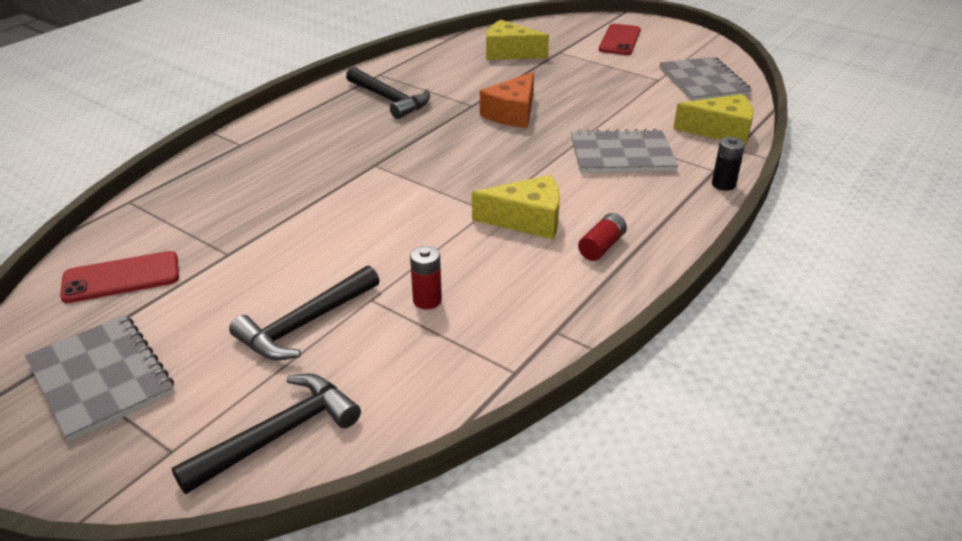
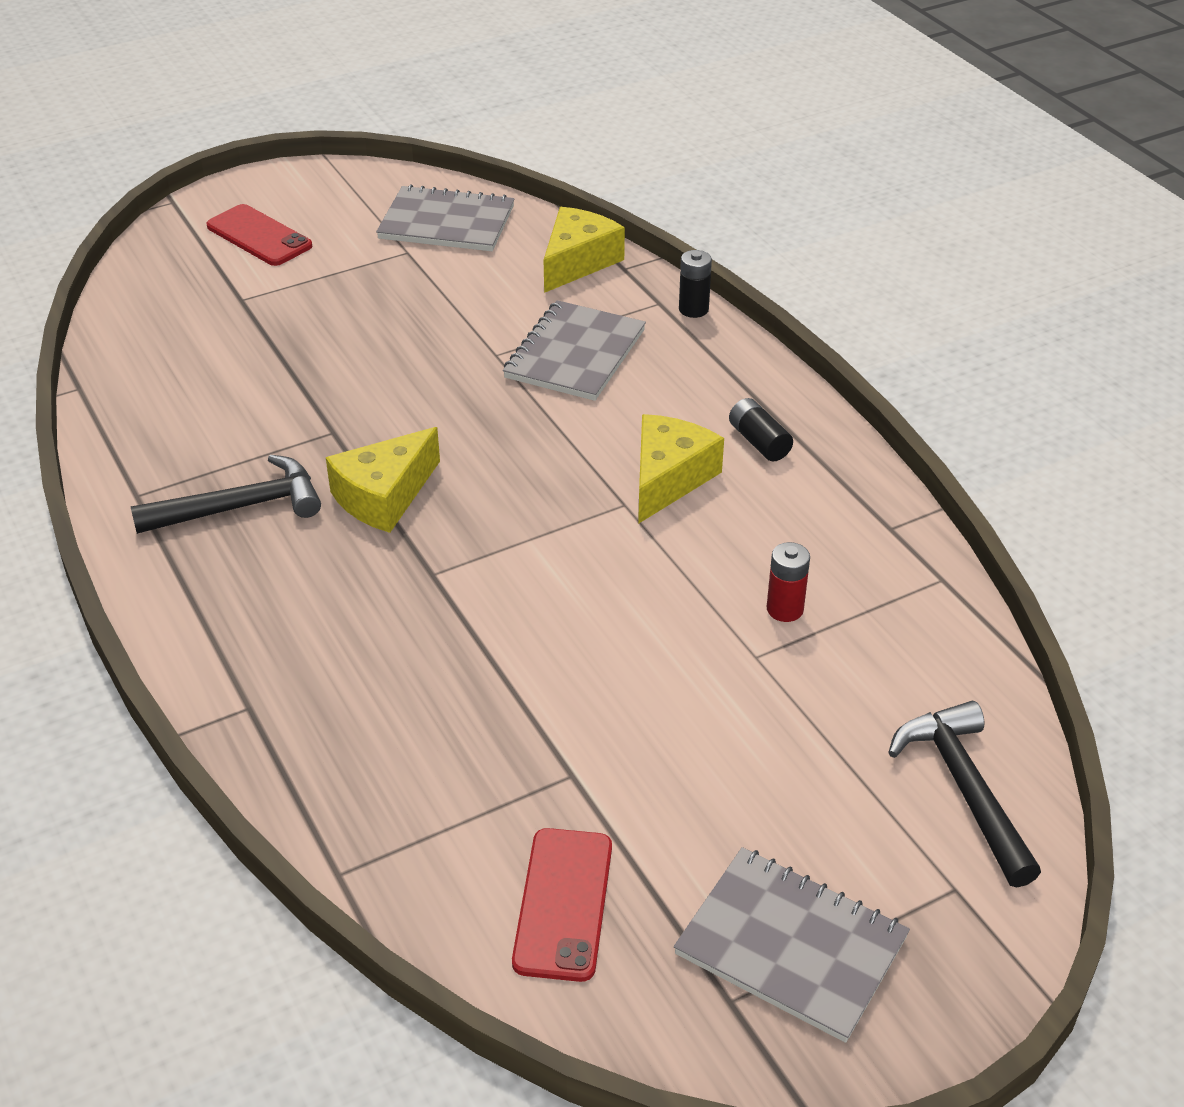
camera: 65 degrees left, 5 degrees up
(101, 378) = (791, 946): grey notebook -> grey notebook turned 45 degrees clockwise
(305, 324) = (775, 726): black hammer -> none
(509, 53) = (196, 344): yellow cheese -> yellow cheese (384, 496)
(512, 113) = (392, 404): orange cheese -> none
(601, 246) = (758, 442): red battery -> black battery

